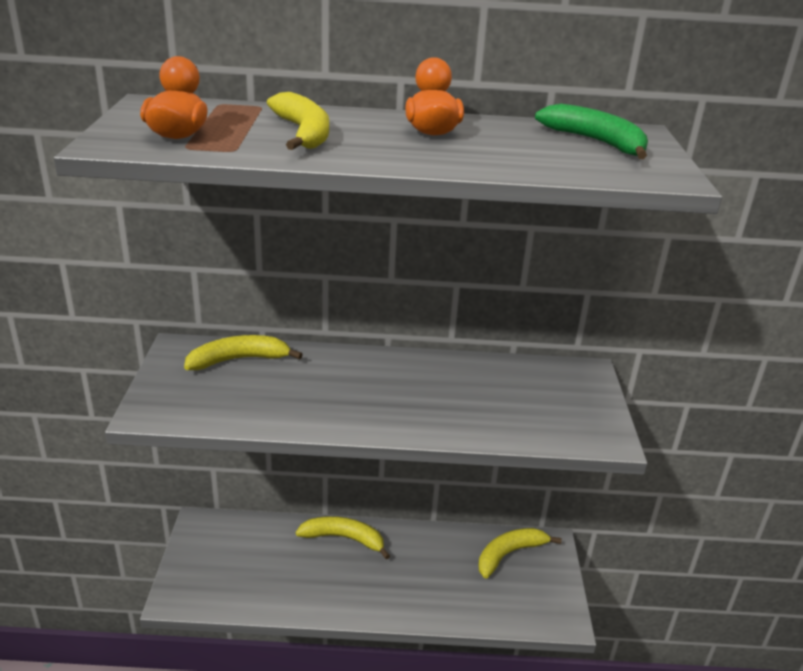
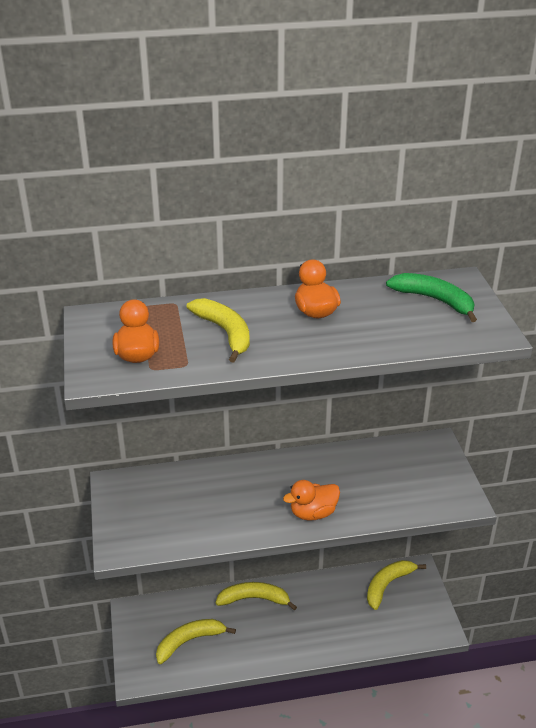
camera: 10 degrees left, 5 degrees up
(239, 360) = (167, 485): yellow banana -> yellow banana (189, 641)
(404, 417) = (313, 513): none -> orange duck

